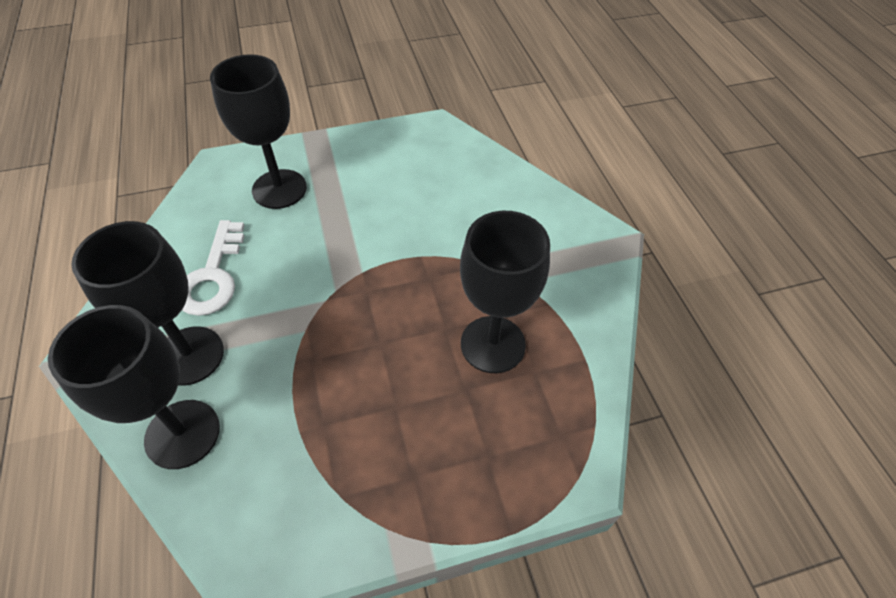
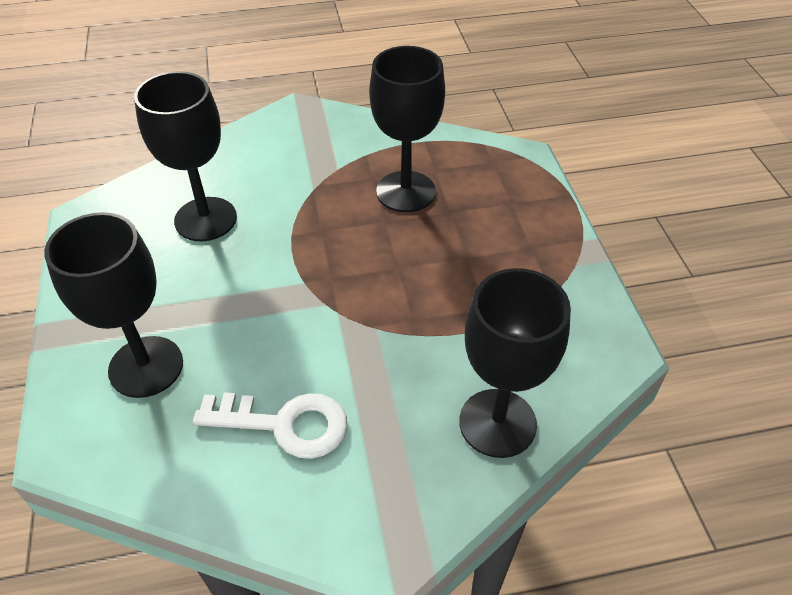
camera: 85 degrees left, 5 degrees down
(190, 355) = (401, 431): black goblet -> black goblet (205, 219)

